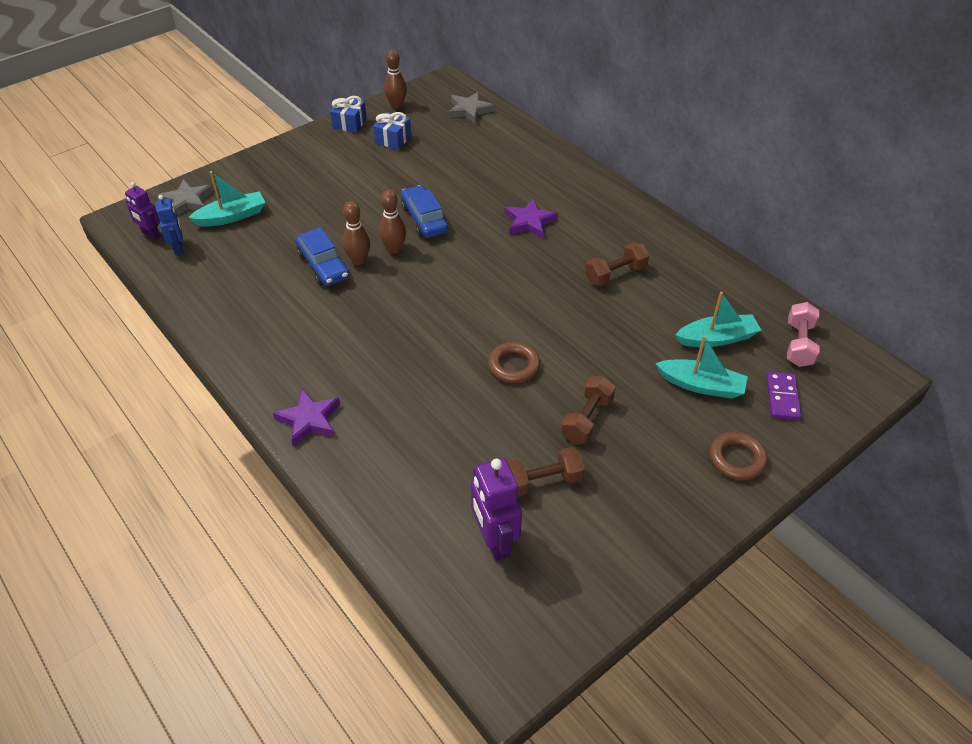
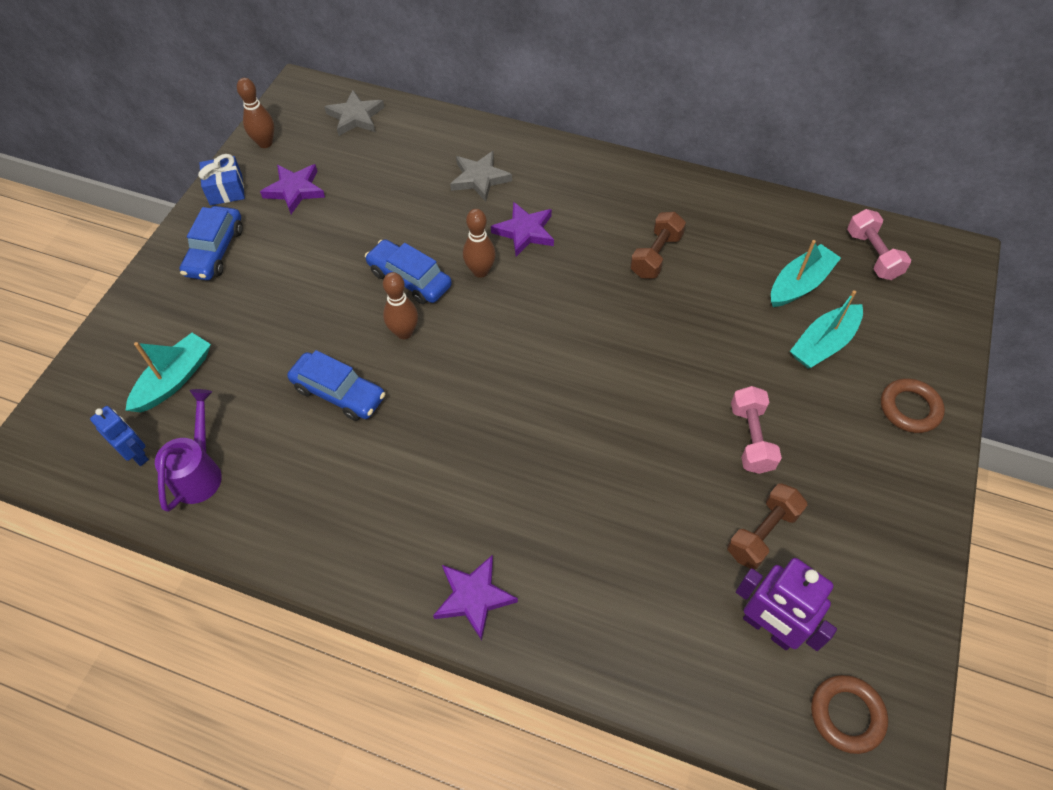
camera: 30 degrees left, 10 degrees up
(151, 235) = (85, 454): purple robot -> none
(187, 201) = (98, 385): grey star -> grey star (479, 178)
(205, 272) = (200, 471): none -> purple watering can
(314, 155) = (215, 251): none -> blue car
(358, 260) = (375, 366): brown bowling pin -> brown bowling pin (480, 271)
(393, 139) = (295, 190): blue gift -> purple star
(514, 366) = (637, 414): brown ring -> brown ring (846, 715)
(587, 419) = (751, 438): brown dumbbell -> pink dumbbell
(701, 385) = (823, 344): turquoise boat -> turquoise boat turned 150 degrees clockwise
(782, 397) = (899, 321): purple domino -> none

